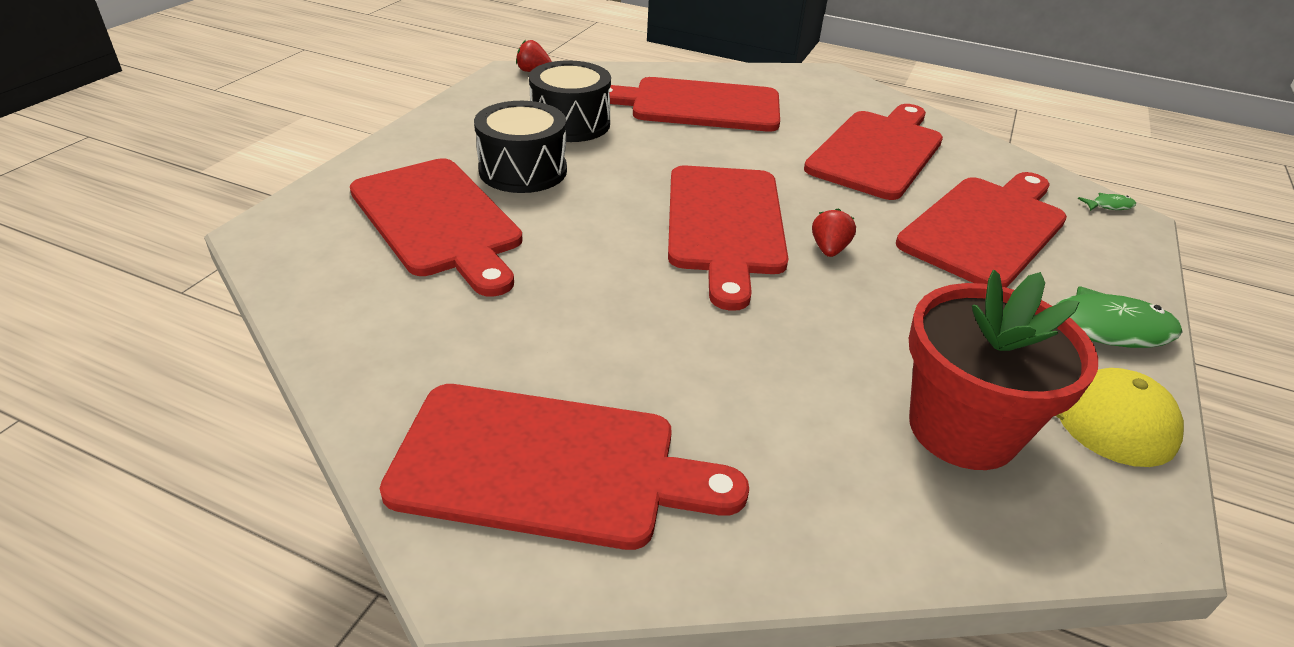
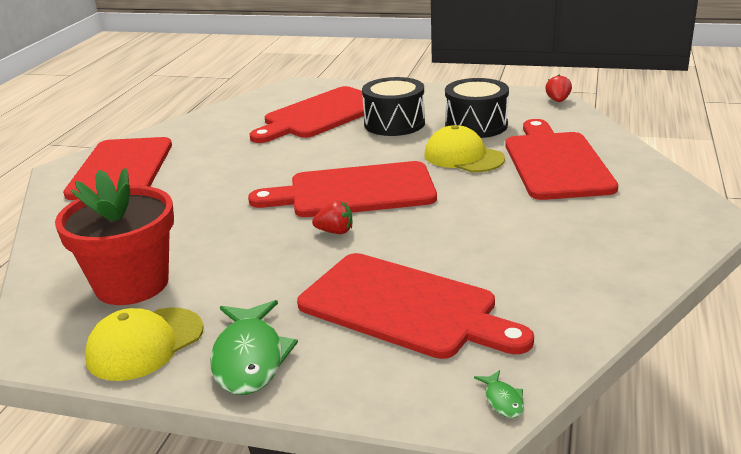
camera: 85 degrees right, 10 degrees down
(658, 146) = (463, 157): none -> yellow cap
(877, 151) = (531, 249): red cutting board -> none

